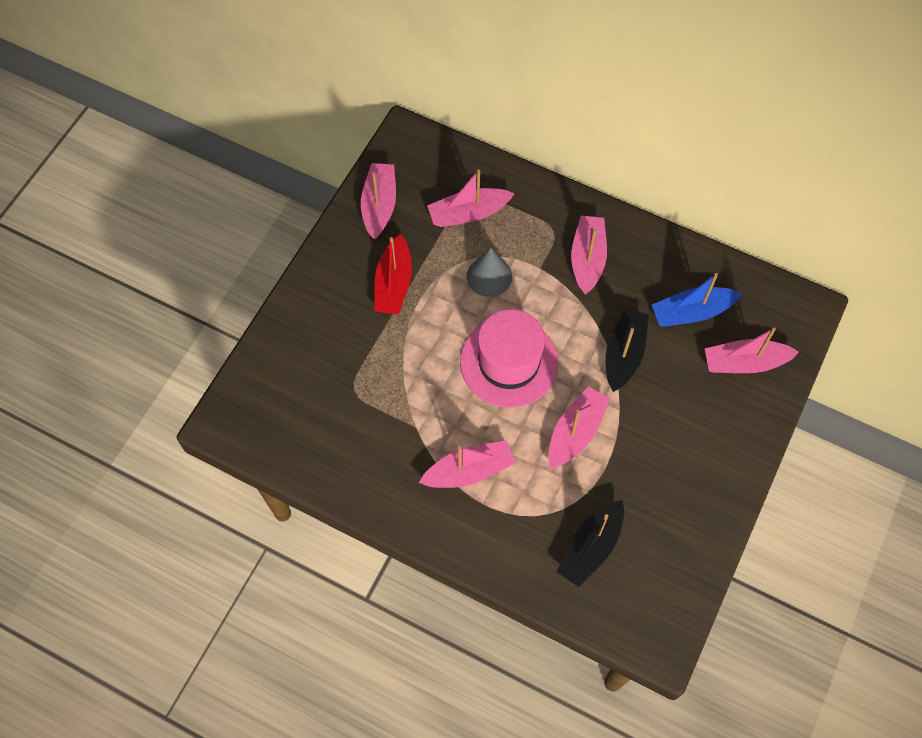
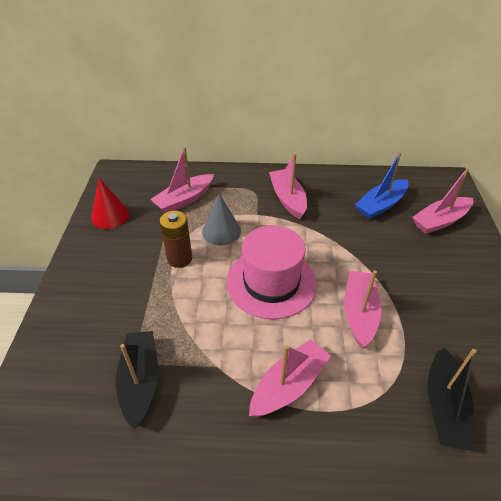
camera: 25 degrees left, 20 degrees down
(379, 205) = (110, 216): pink boat -> red cone
(394, 284) = (144, 261): red boat -> none
(430, 295) = (179, 258): none -> brown battery
(624, 354) = (355, 245): black boat -> black boat (140, 381)

